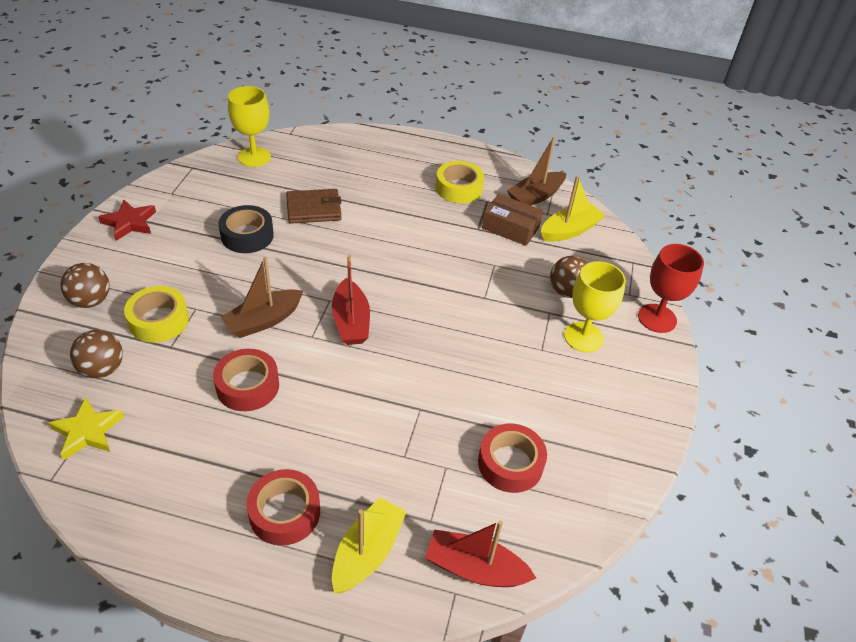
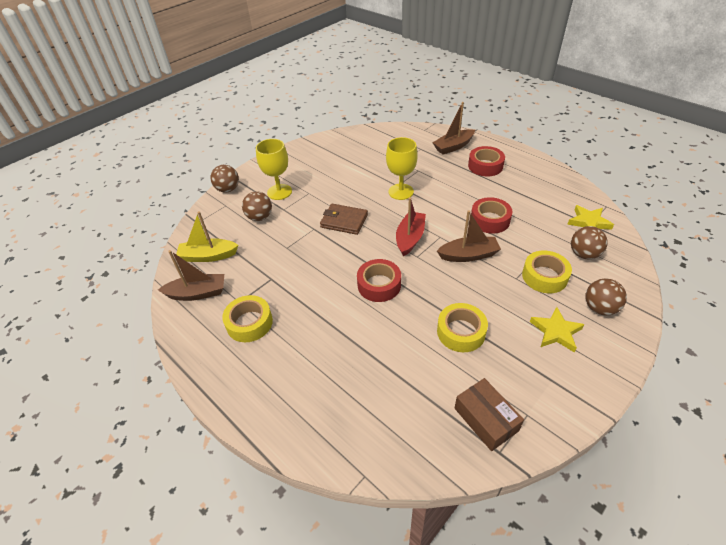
camera: 145 degrees left, 0 degrees up
(130, 223) = (572, 384): red star -> none
(145, 262) = (556, 332): none -> yellow star
(247, 235) = (461, 332): black tape -> yellow tape
(254, 157) = (422, 444): yellow goblet -> yellow goblet (401, 192)
(314, 209) = (390, 342): brown wallet -> brown wallet (344, 221)
(367, 552) = (453, 146): yellow boat -> brown boat
(475, 568) = (412, 133): red boat -> none
(510, 228) = (247, 271): brown box -> brown box (486, 419)
(510, 463) = (370, 156): red tape -> red tape (379, 285)
(657, 318) = (228, 189): red goblet -> brown ball

